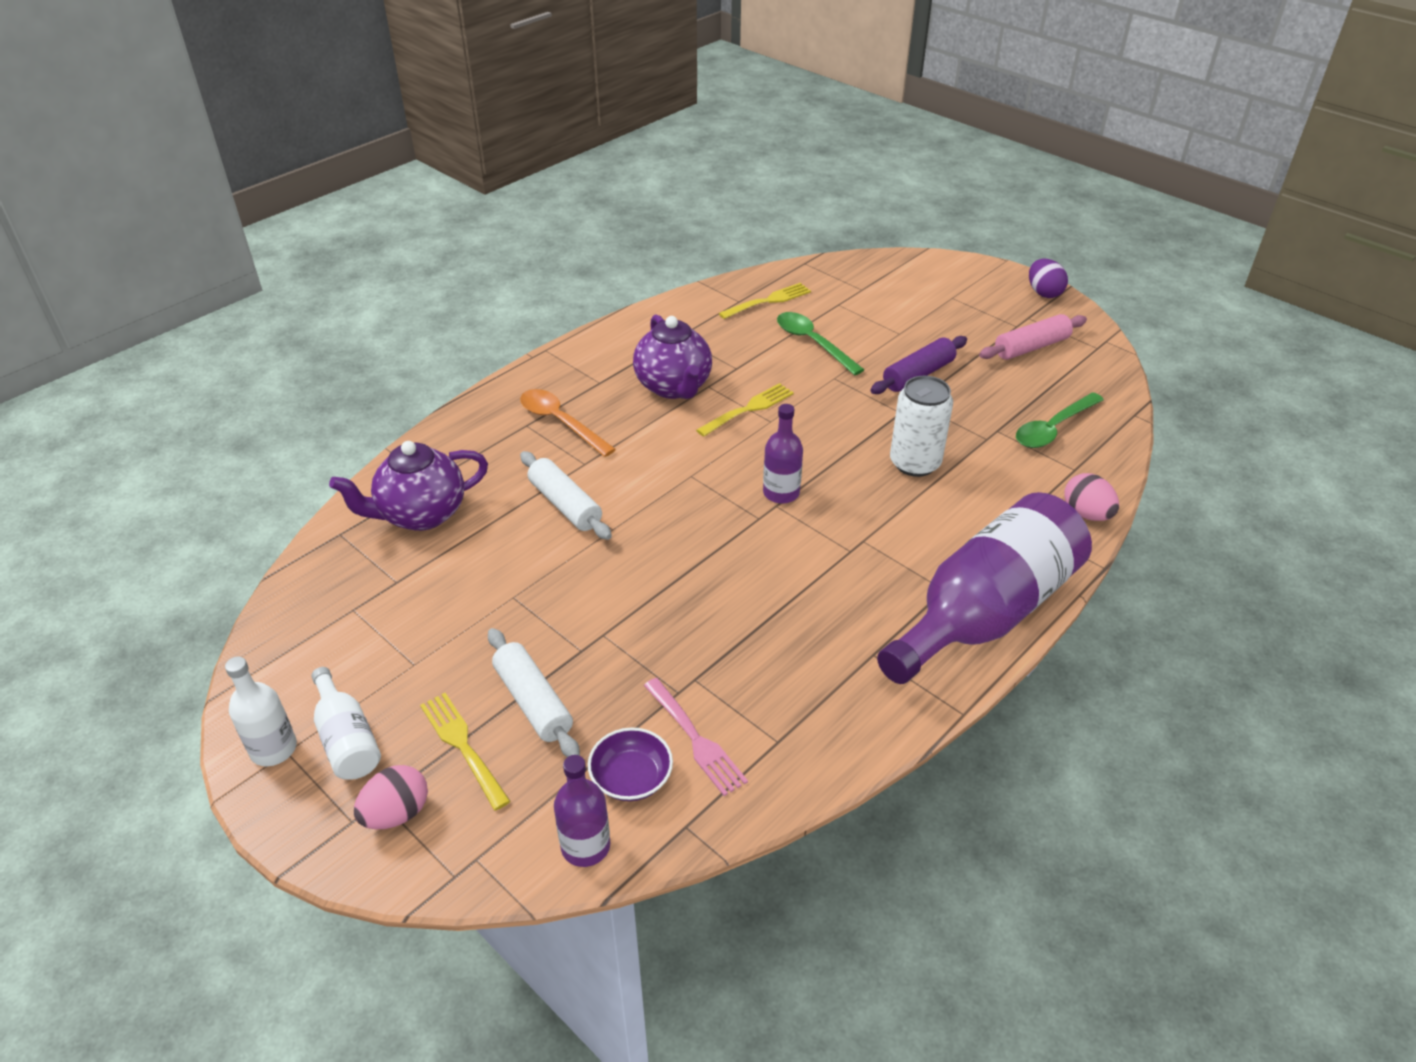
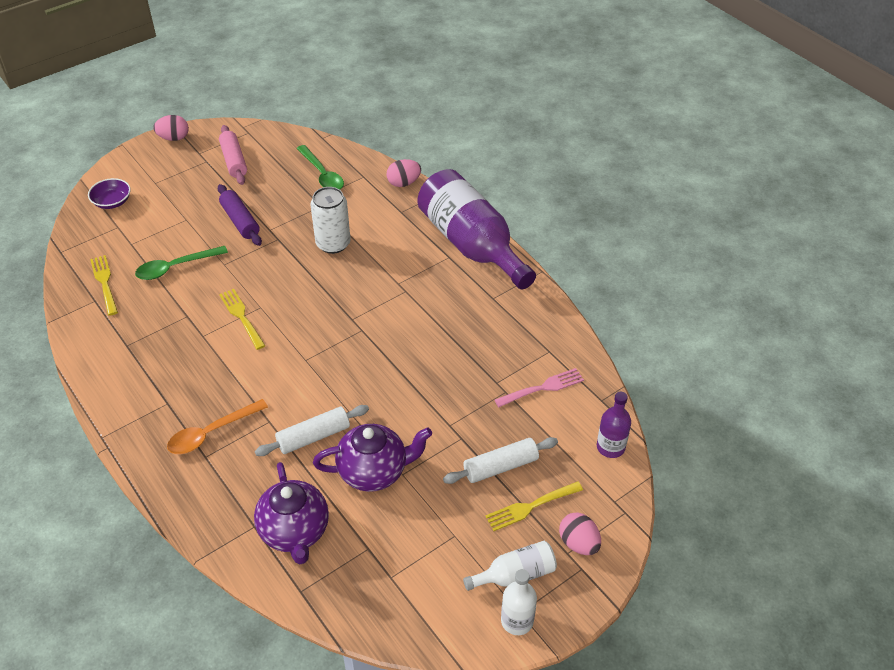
camera: 80 degrees left, 5 degrees up
(631, 778) = (566, 421): purple bowl -> purple bowl (112, 202)
(674, 387) = (195, 356): purple teapot -> purple teapot (374, 472)
(781, 493) = (340, 314): purple bottle -> none
(1043, 293) = (174, 138): purple egg -> pink egg

